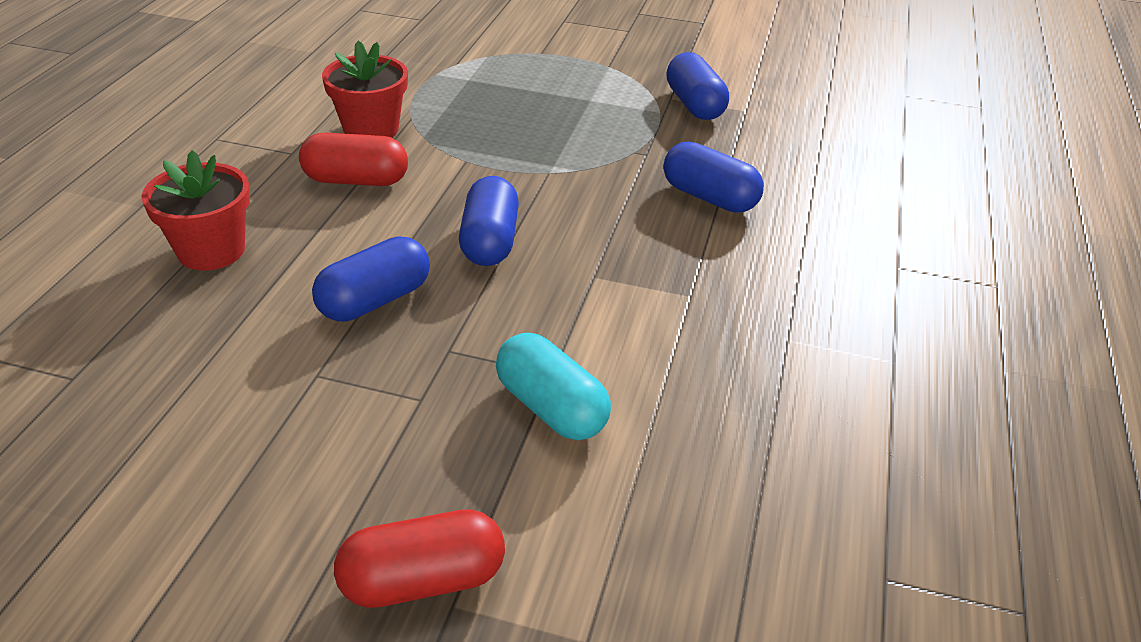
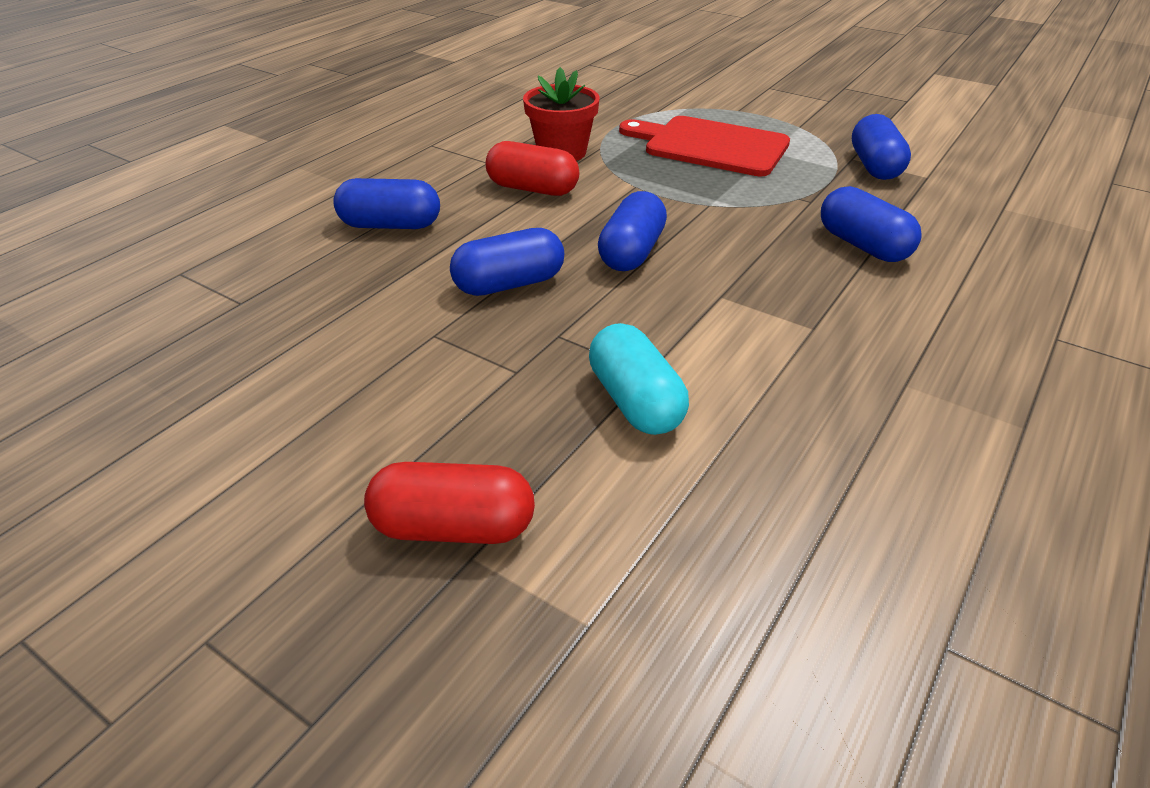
camera: 20 degrees right, 0 degrees up
(211, 250) = (390, 225): red flower pot -> blue capsule
(527, 101) = (710, 146): none -> red cutting board

